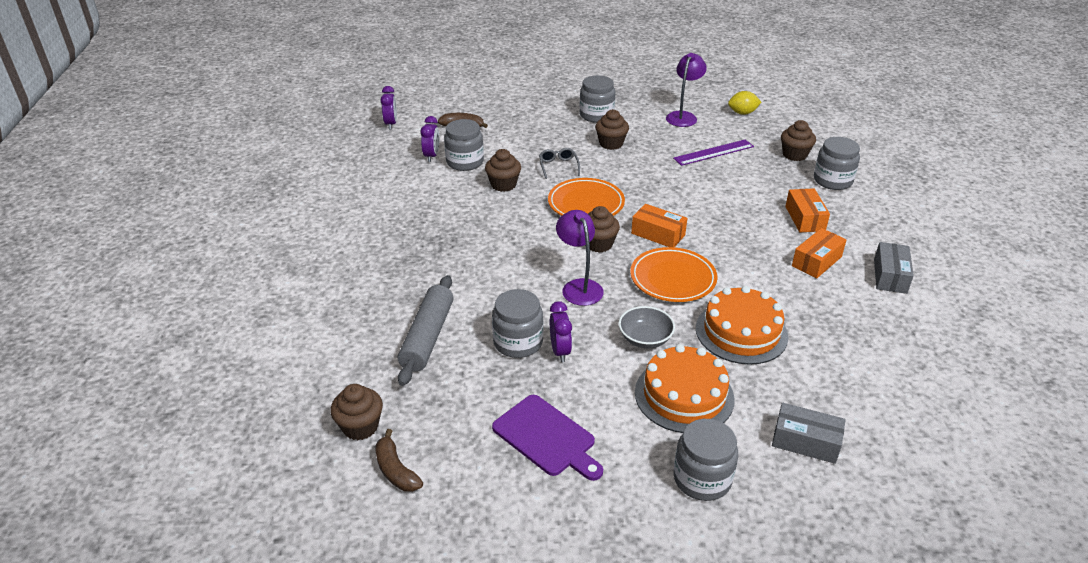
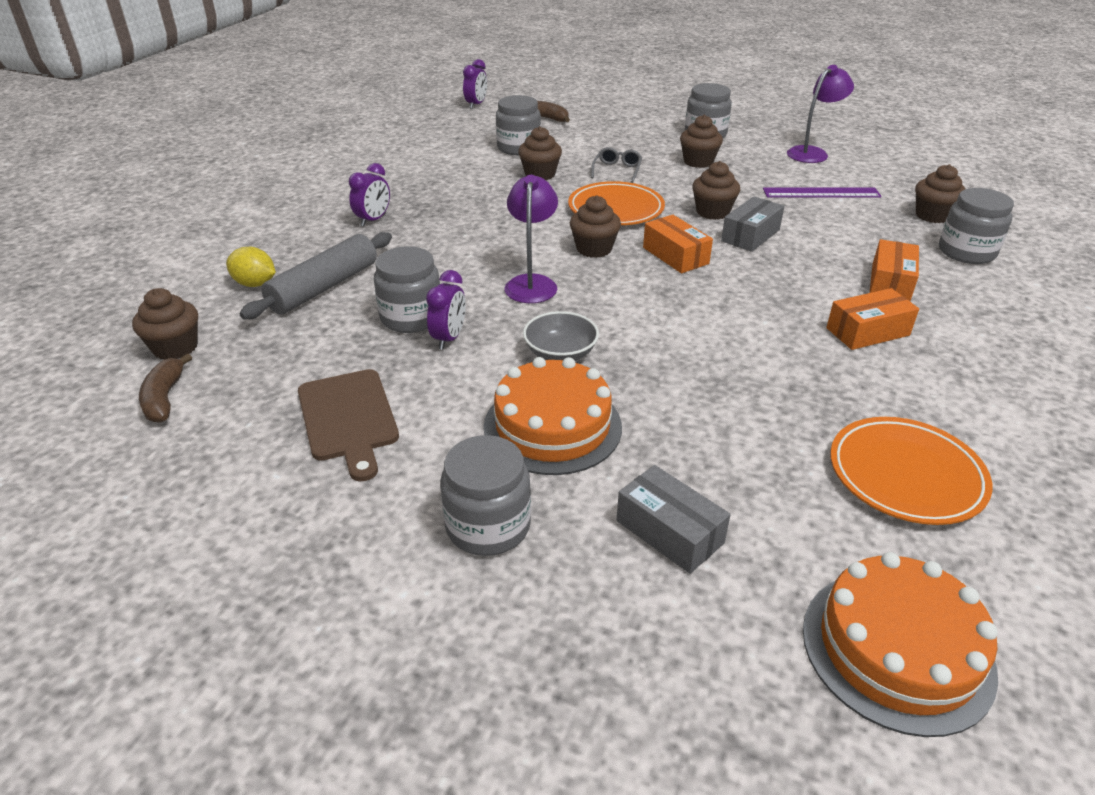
camera: 25 degrees right, 0 degrees up
(431, 156) = (490, 137): purple clock -> purple clock (373, 220)
(547, 437) = (348, 418): purple cutting board -> brown cutting board
(654, 188) = (712, 212): none -> brown cupcake
(673, 278) = (653, 303): orange plate -> orange plate (906, 475)
(741, 332) = (691, 380): orange cake -> orange cake (897, 649)
(742, 113) = (894, 163): yellow lemon -> yellow lemon (255, 284)
(890, 276) = (968, 375): grey box -> grey box (750, 235)

